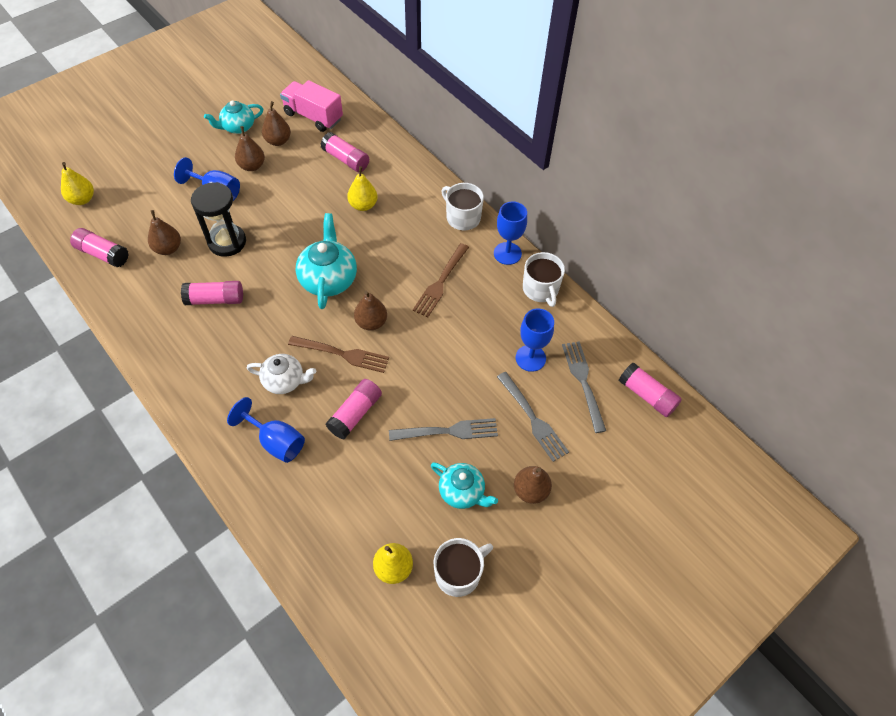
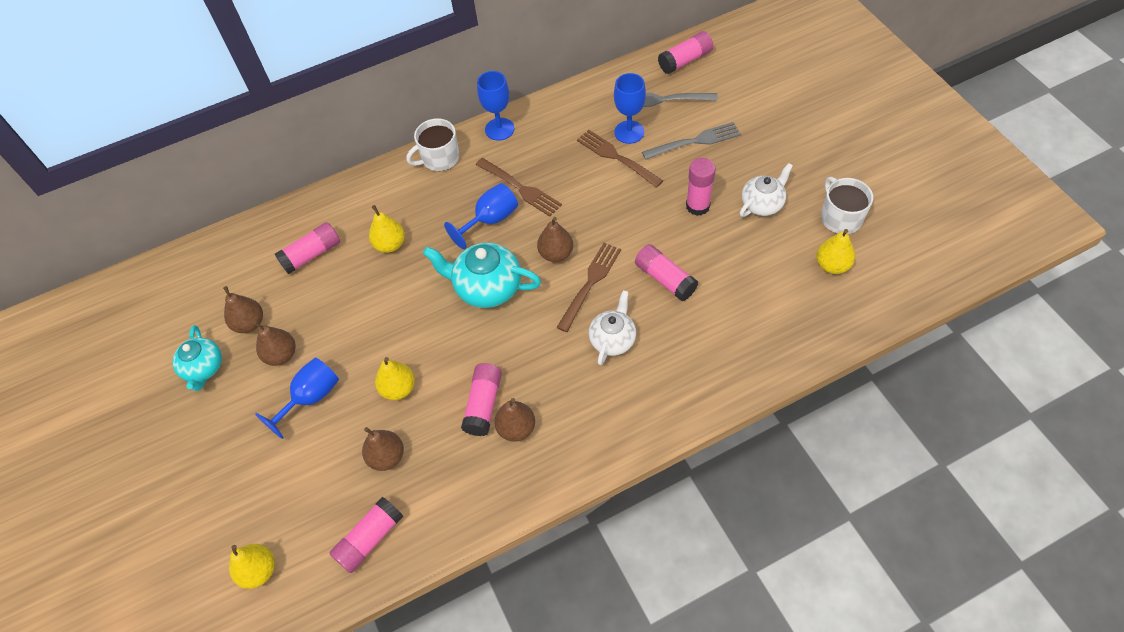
camera: 70 degrees left, 0 degrees up
(227, 242) = (398, 388): black hourglass -> yellow pear
(276, 441) = (686, 352): blue goblet -> blue goblet (490, 220)
(313, 116) = (223, 282): pink truck -> none
(448, 431) = (697, 206): grey fork -> pink glue stick
(462, 492) = (762, 204): turquoise teapot -> white teapot
(495, 352) = (616, 157): none -> brown fork
(530, 490) = (767, 155): brown pear -> brown pear (516, 428)
(540, 289) = (551, 111): white mug -> none

